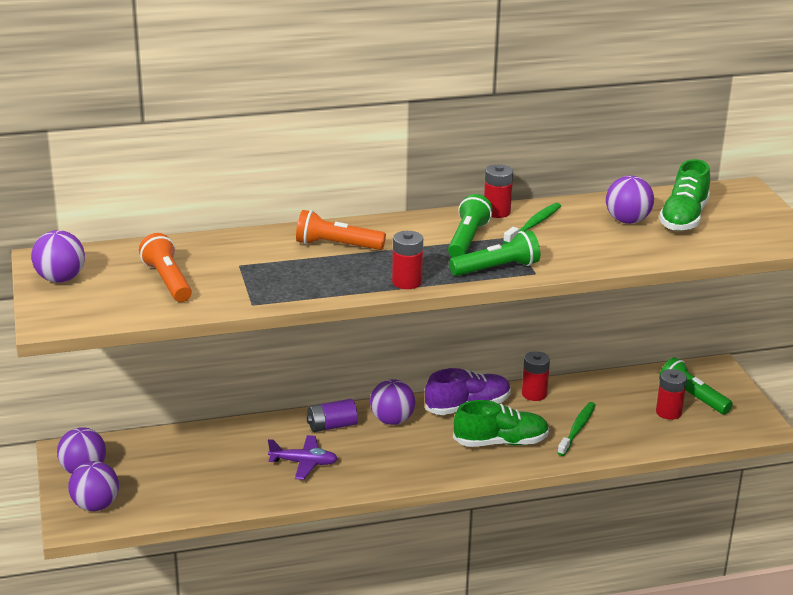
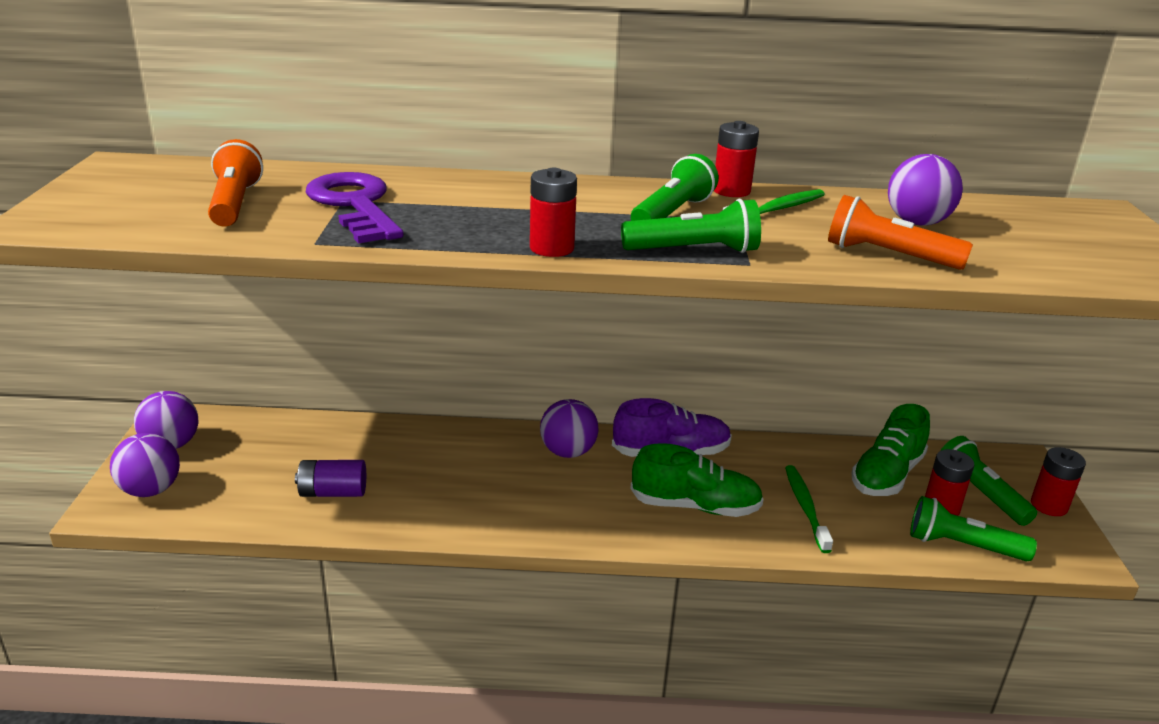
camera: 15 degrees right, 0 degrees up
(60, 279) = (109, 184): purple ball -> none
(251, 268) = (355, 205): none -> purple key
(304, 463) = (430, 485): purple plane -> none
(332, 426) = (491, 445): purple battery -> purple battery (333, 492)
(337, 245) = (489, 197): orange flashlight -> orange flashlight (888, 256)
(534, 394) = (763, 451): red battery -> red battery (1049, 505)
(577, 429) = (805, 508): green toothbrush -> green toothbrush turned 45 degrees counterclockwise
(683, 218) = (1004, 230): green shoe -> green shoe (886, 475)
(688, 435) = (962, 546): none -> green flashlight

